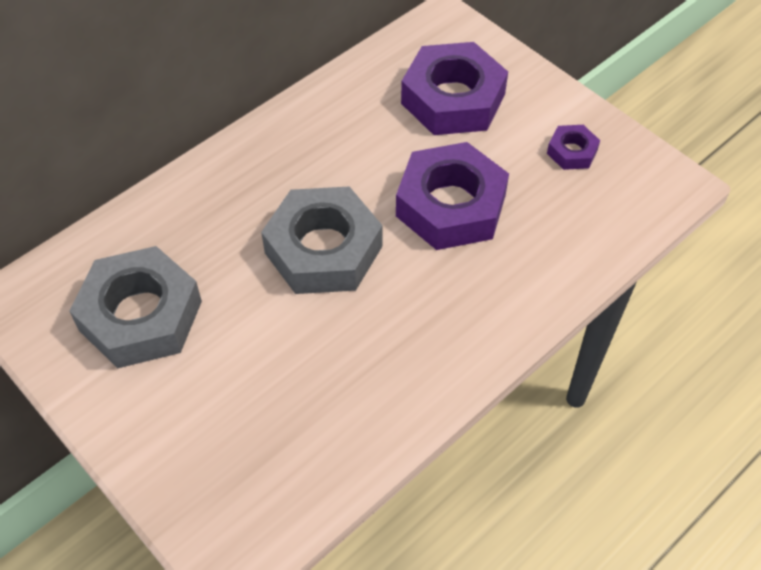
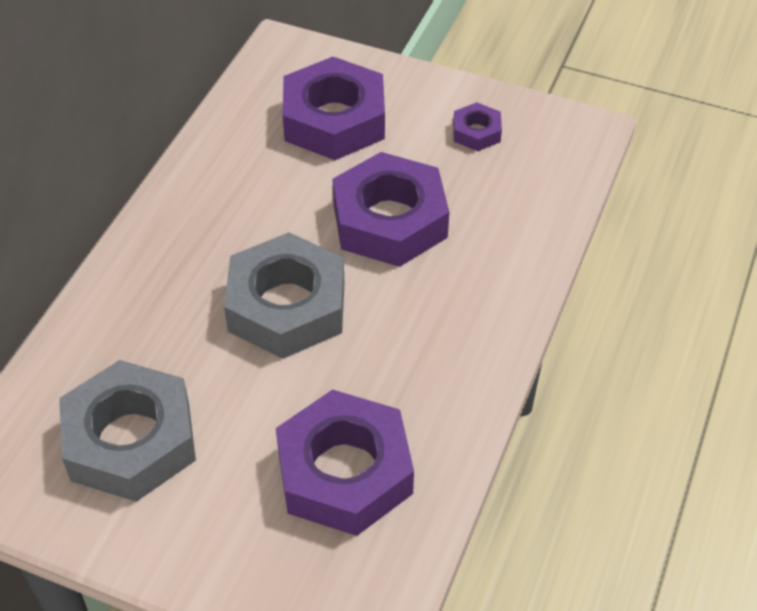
camera: 25 degrees left, 5 degrees down
(291, 413) = (345, 472): none -> purple nut

